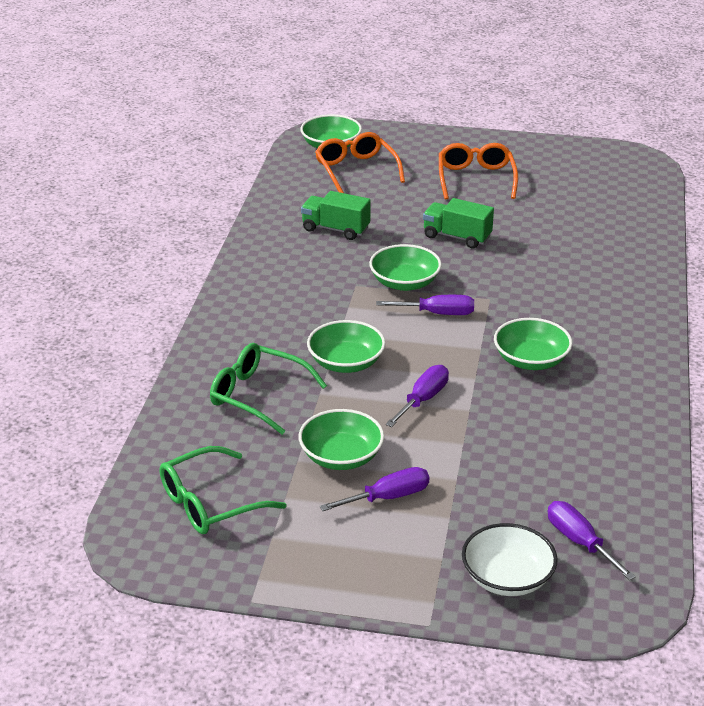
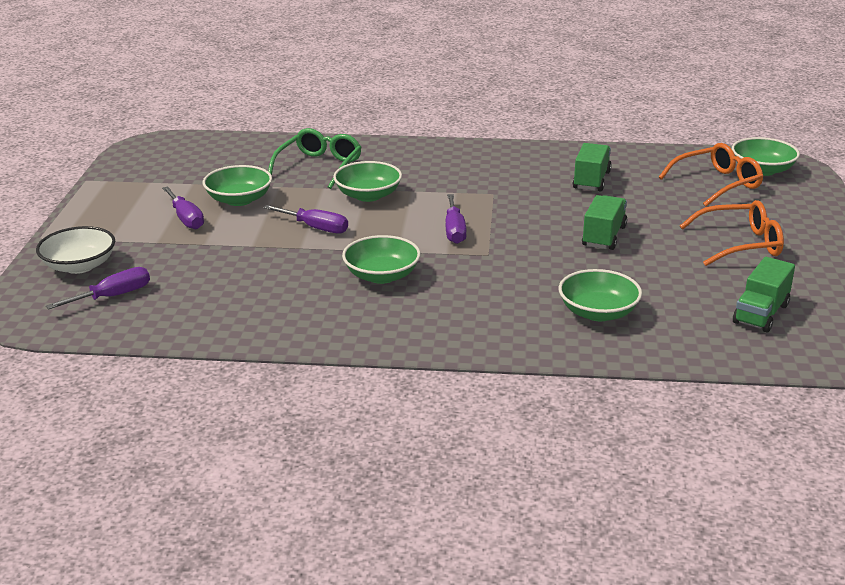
camera: 85 degrees right, 5 degrees down
(210, 503) = (191, 161): green glasses -> none
(404, 283) = (505, 214): green bowl -> green bowl (598, 312)
(590, 189) = (761, 314): none -> green truck

